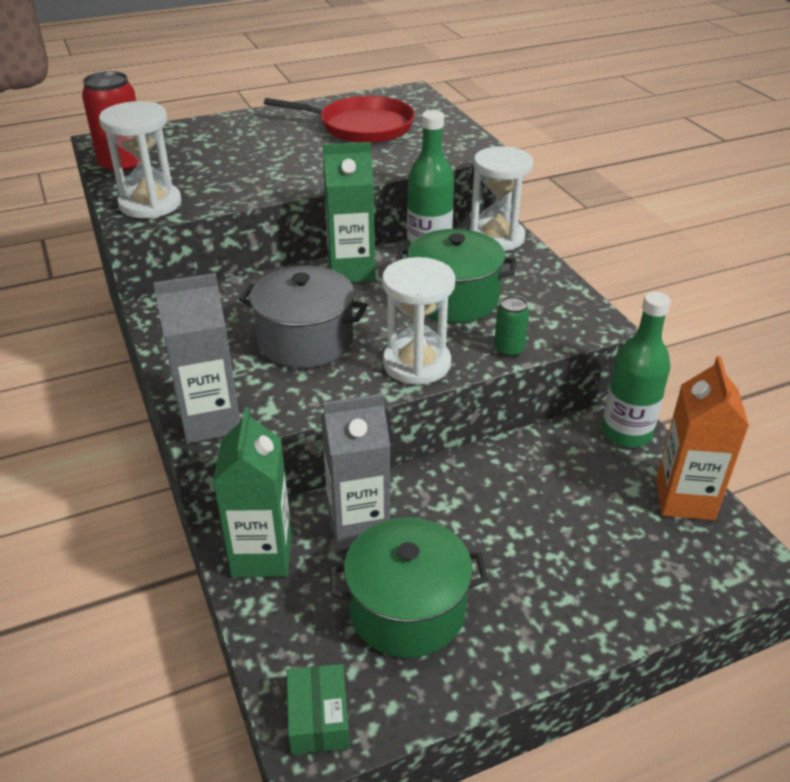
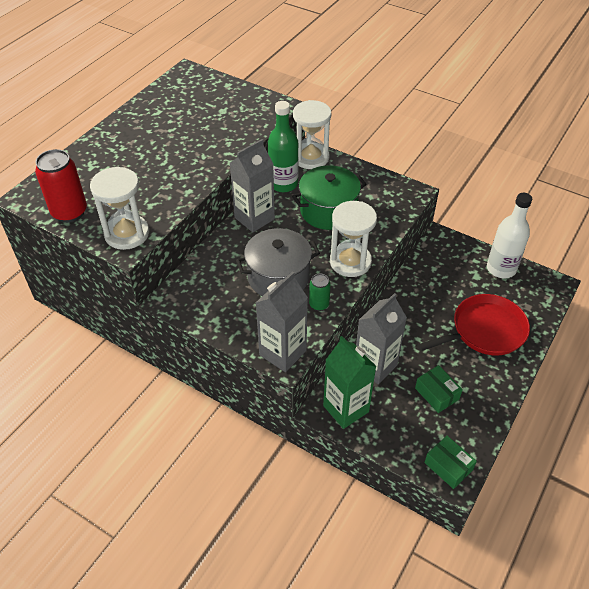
camera: 35 degrees left, 10 degrees up
(351, 271) = (254, 218): green carton -> grey carton
(361, 127) = (188, 114): red pan -> red pan (485, 330)
(407, 609) = (437, 394): green pot -> green box
(509, 350) = (386, 230): green can -> green can (319, 304)
(626, 433) = (449, 246): green bottle -> none
(684, 499) = (501, 269): orange carton -> white bottle

